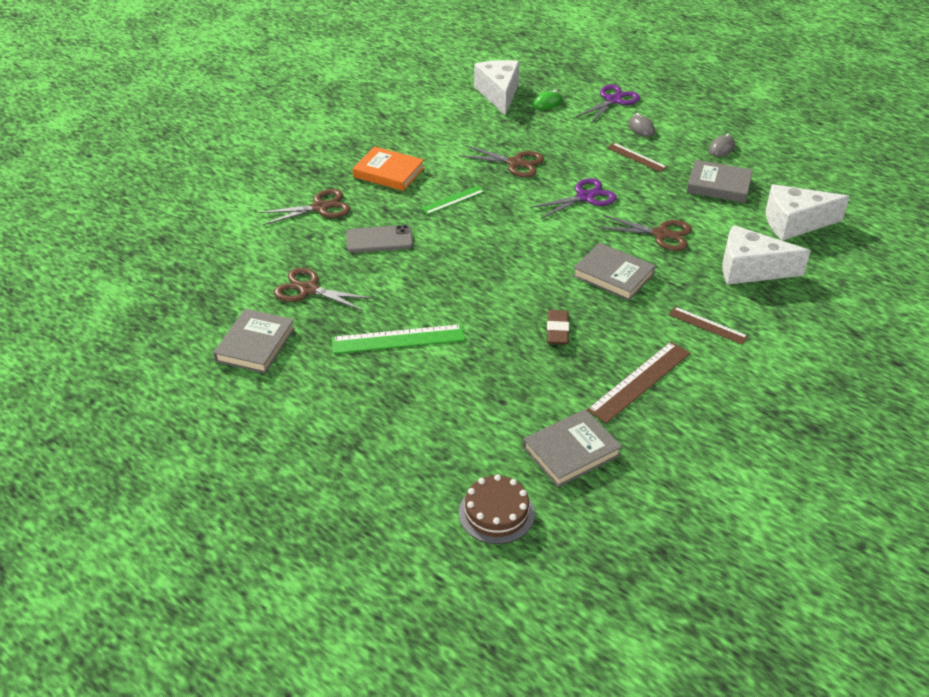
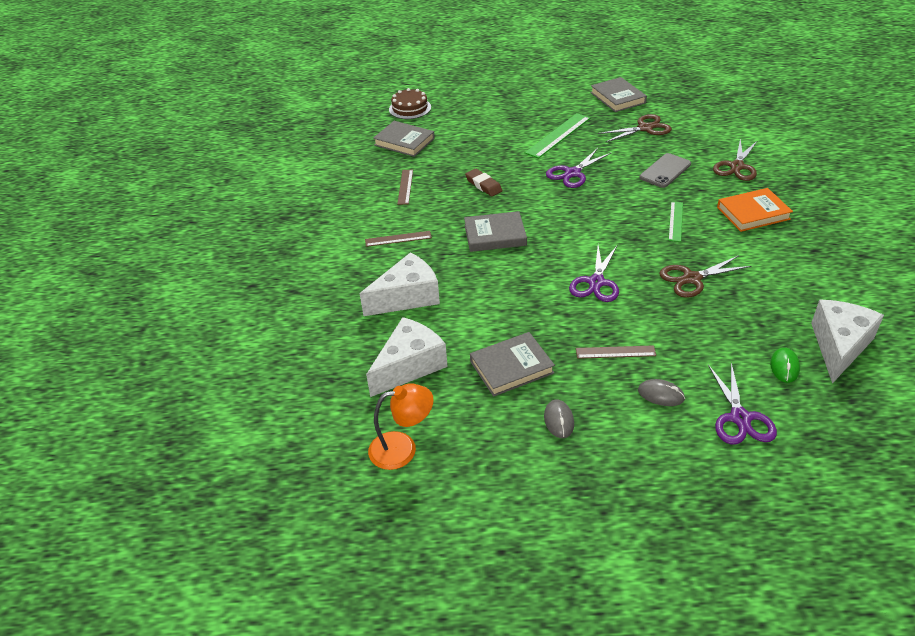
camera: 140 degrees right, 0 degrees up
(457, 288) = (572, 173): none -> purple scissors
(499, 94) = (839, 346): white cheese -> white cheese turned 105 degrees counterclockwise
(571, 451) = (404, 142): grey book -> grey book turned 75 degrees counterclockwise
(640, 381) = (405, 187): brown ruler -> brown ruler, size x0.61
(661, 234) = (501, 286): brown scissors -> none
(841, 184) = (403, 448): none -> orange lamp

